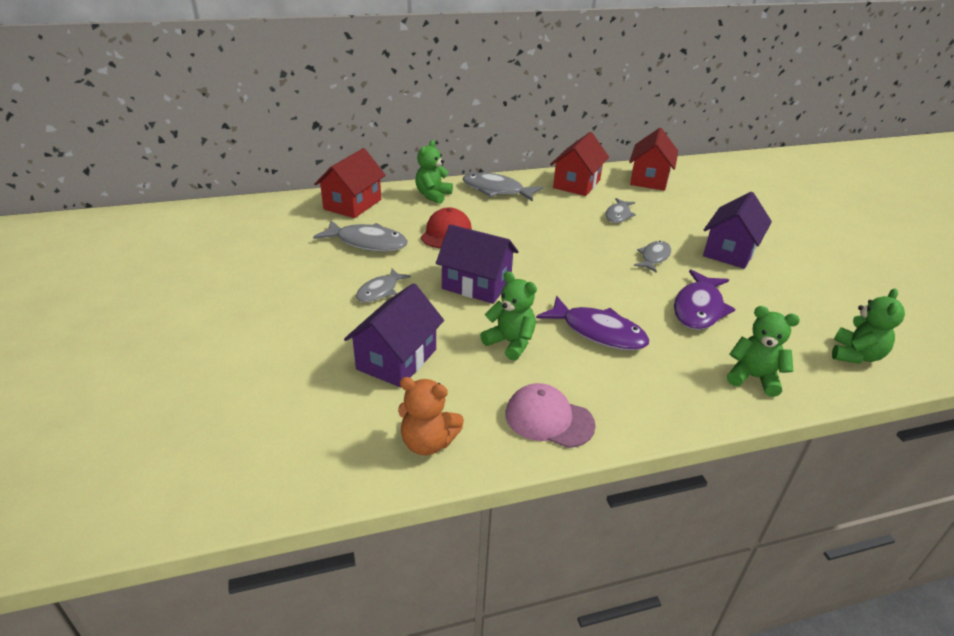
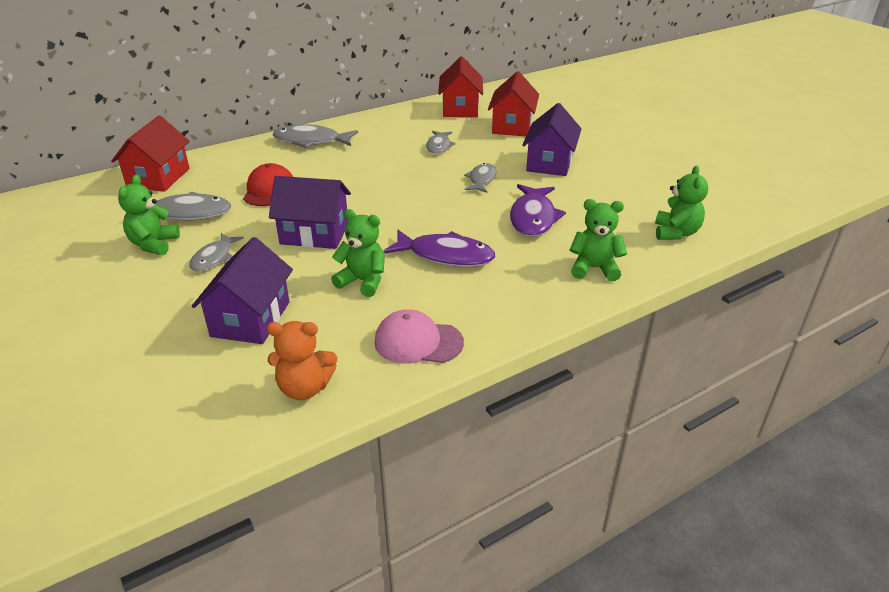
camera: 15 degrees left, 0 degrees up
(433, 195) = (245, 156): green teddy bear -> green teddy bear (154, 244)
(577, 184) = (391, 123): red house -> red house (512, 126)

